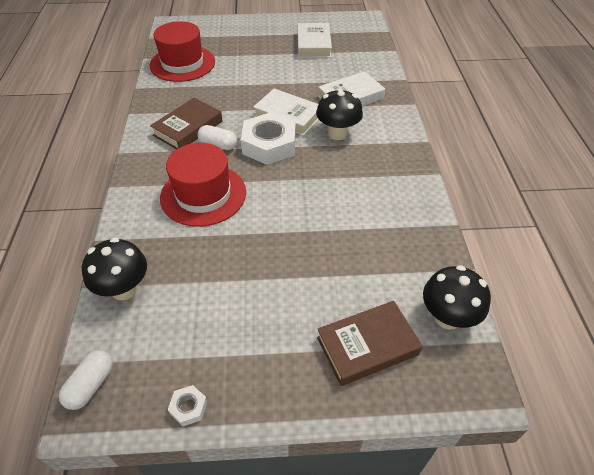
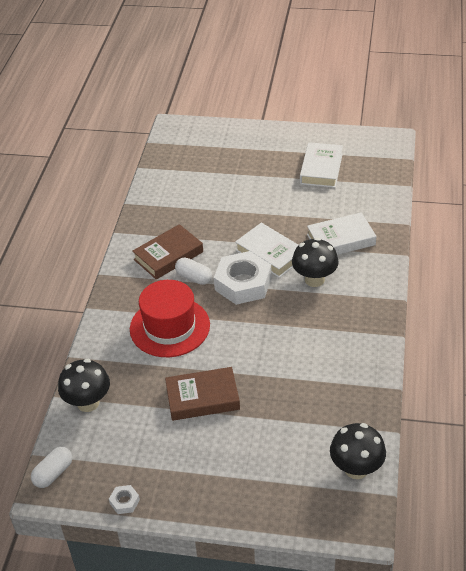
camera: 15 degrees right, 5 degrees down
(182, 63) = (176, 179): red hat -> none
(367, 346) = (278, 480): brown book -> brown book (202, 398)

